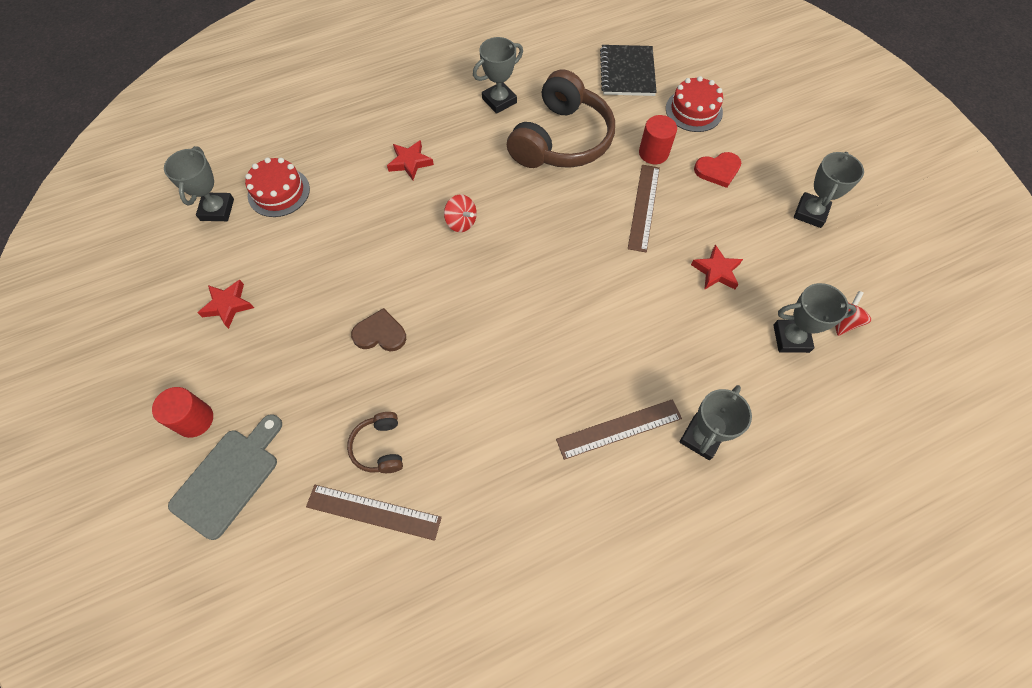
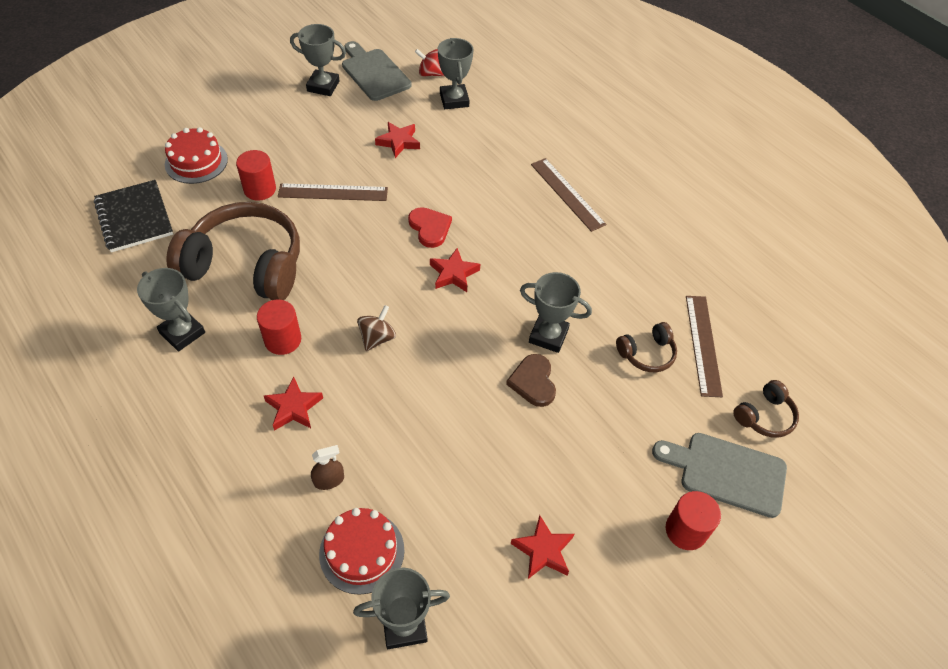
camera: 105 degrees left, 10 degrees down
(270, 544) = (765, 416): none -> brown headphones
(341, 178) = (329, 480): none -> brown spray bottle
(461, 222) = (377, 338): red spinning top -> brown spinning top
(476, 159) = (283, 340): none -> red cylinder
(521, 292) = (453, 274): none -> red star
(627, 72) = (134, 218): black notebook -> black notebook turned 75 degrees clockwise
(701, 438) = (556, 147): grey trophy -> grey trophy (548, 336)
(718, 170) = (279, 143): red heart -> red heart (430, 228)
(838, 263) = (374, 73): none -> grey cutting board

